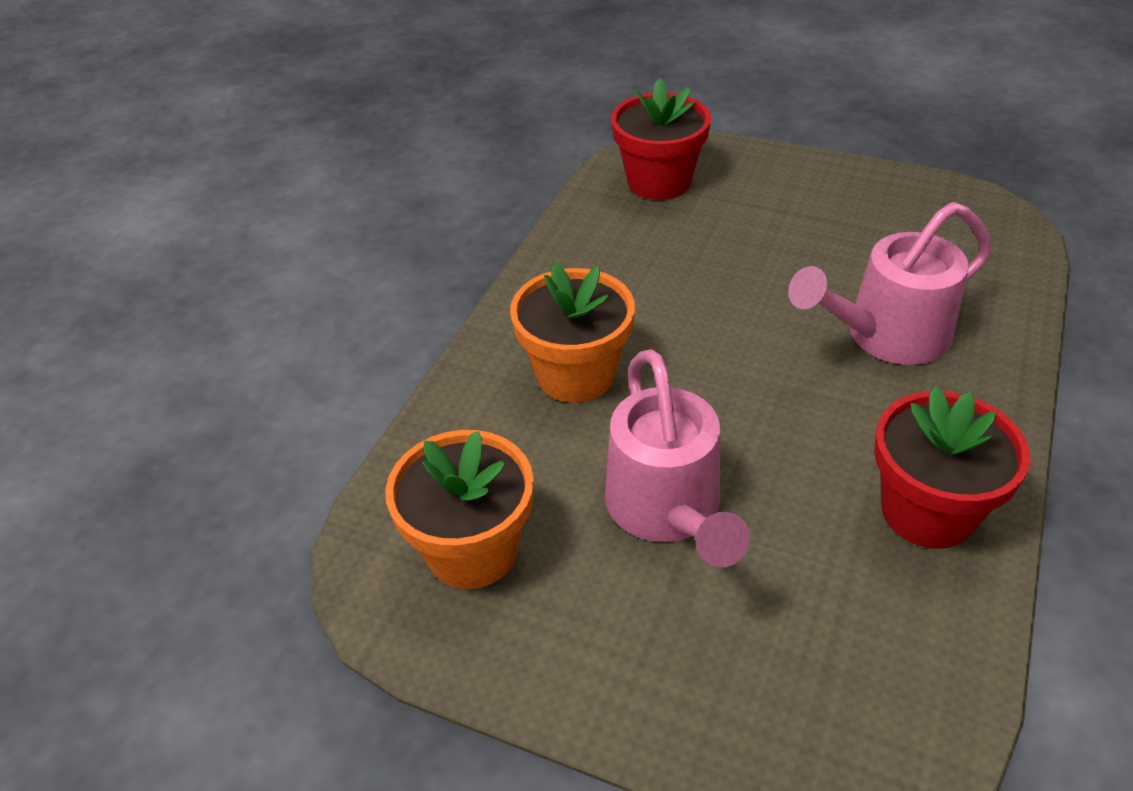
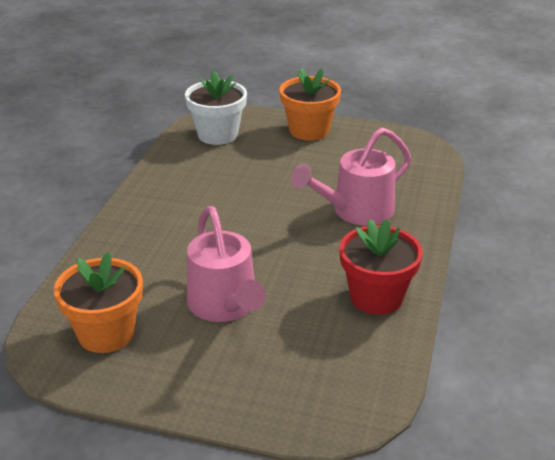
camera: 10 degrees left, 10 degrees down
(575, 374) = (167, 240): orange flower pot -> orange flower pot (309, 130)
(659, 182) = (217, 134): red flower pot -> white flower pot

